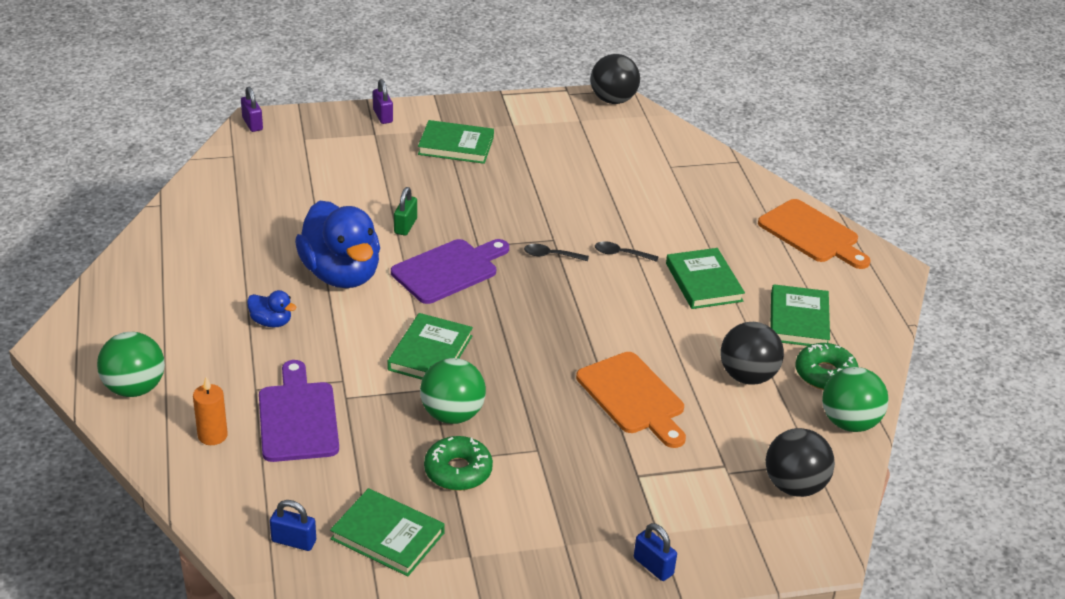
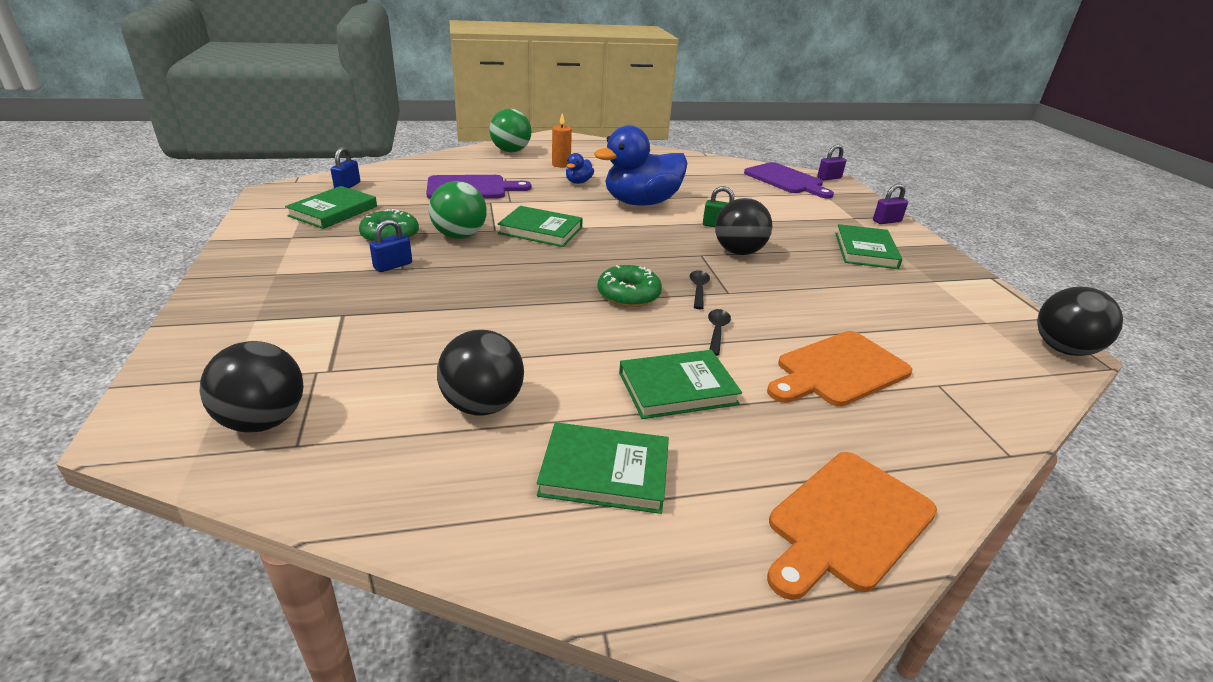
camera: 90 degrees right, 5 degrees down
(212, 435) = (460, 167): orange candle -> orange candle (561, 164)
(448, 270) = (658, 241): purple cutting board -> purple cutting board (786, 180)
(469, 221) = (738, 252): none -> black ball
(633, 397) = (462, 320): orange cutting board -> orange cutting board (838, 370)
(653, 566) = (213, 313): blue padlock -> blue padlock (393, 266)
(825, 374) = (475, 484): green donut -> green donut (628, 294)
(849, 423) = (360, 495): green ball -> none

